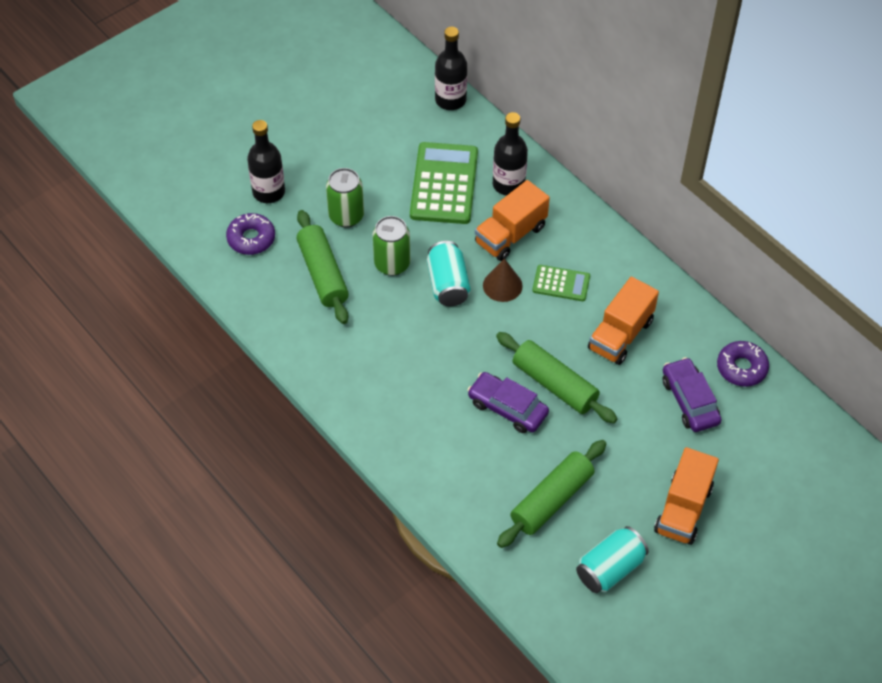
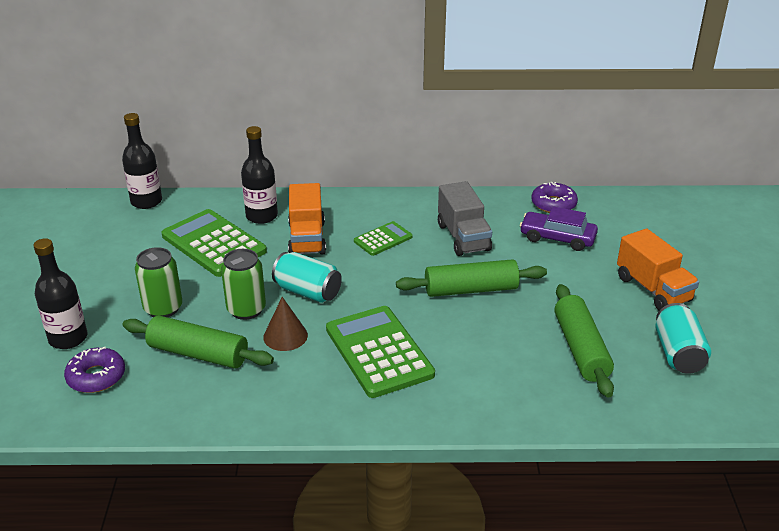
camera: 50 degrees left, 20 degrees down
(424, 375) = (378, 352): none -> green calculator
(502, 285) = (347, 266): brown cone -> brown cone (285, 336)
(507, 408) = (465, 324): purple car -> none
(620, 335) = (463, 237): orange truck -> grey truck

